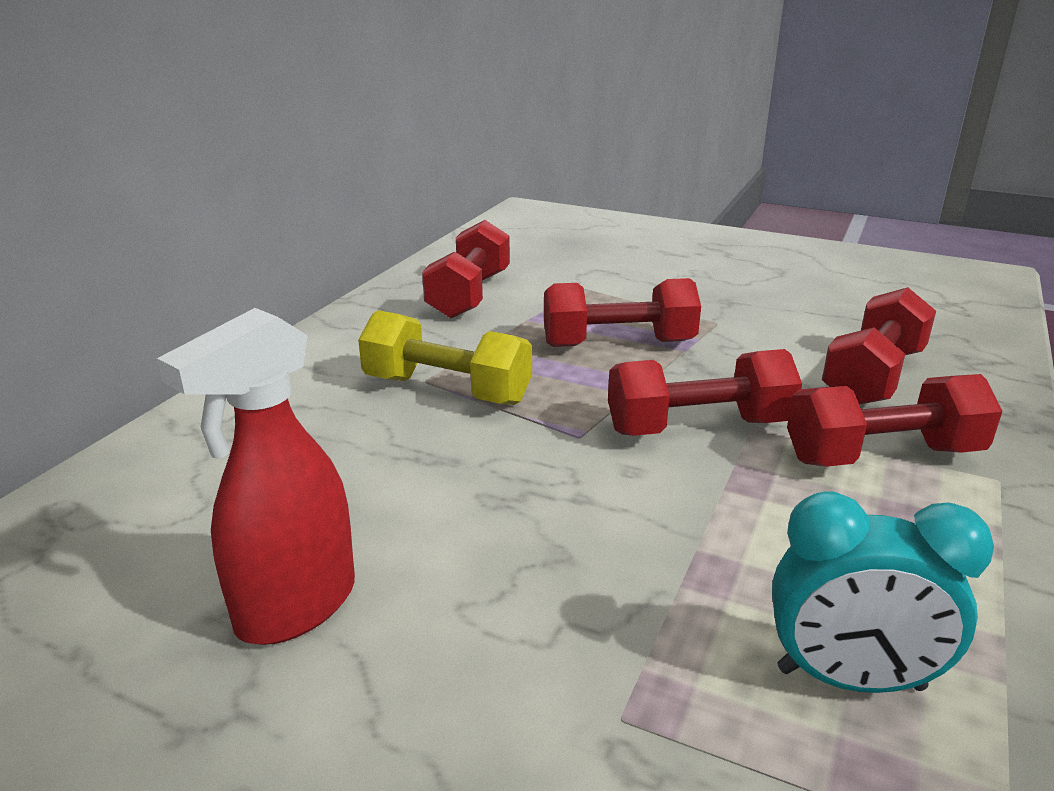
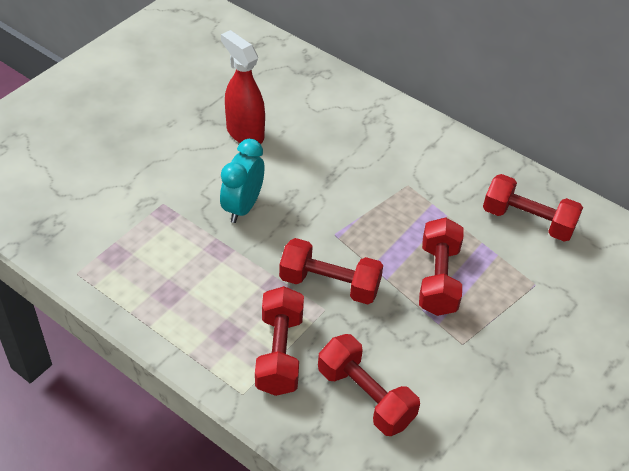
camera: 100 degrees right, 20 degrees up
(447, 390) = (394, 192): yellow dumbbell -> none
(698, 427) = (329, 284): red dumbbell -> red dumbbell turned 75 degrees counterclockwise
(850, 679) = (151, 267): turquoise clock -> turquoise clock (242, 207)

